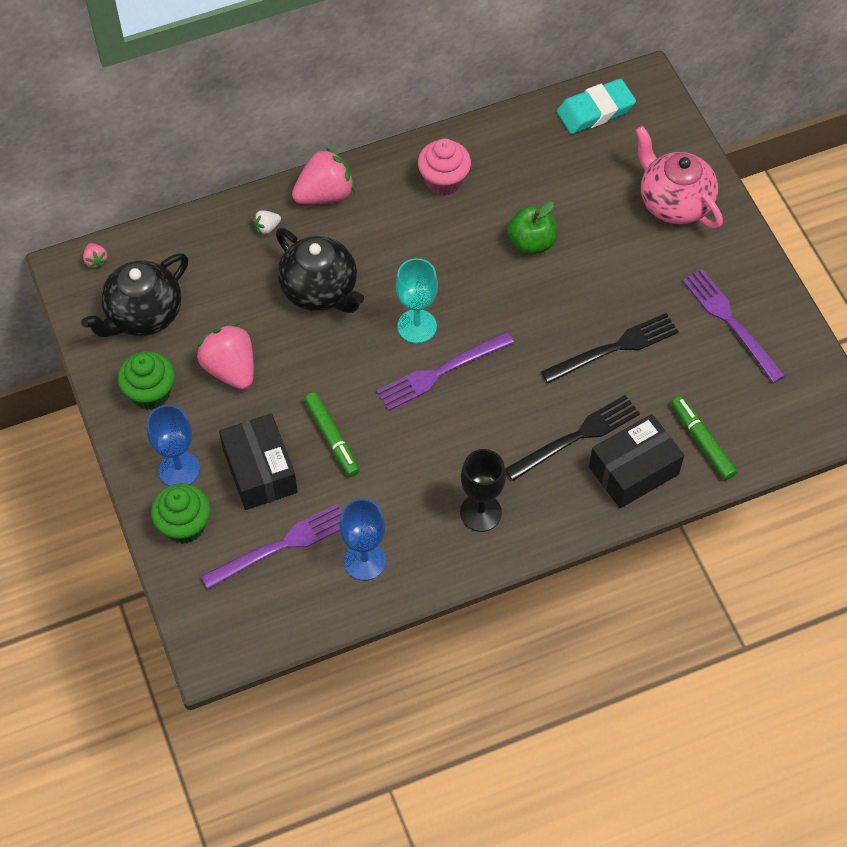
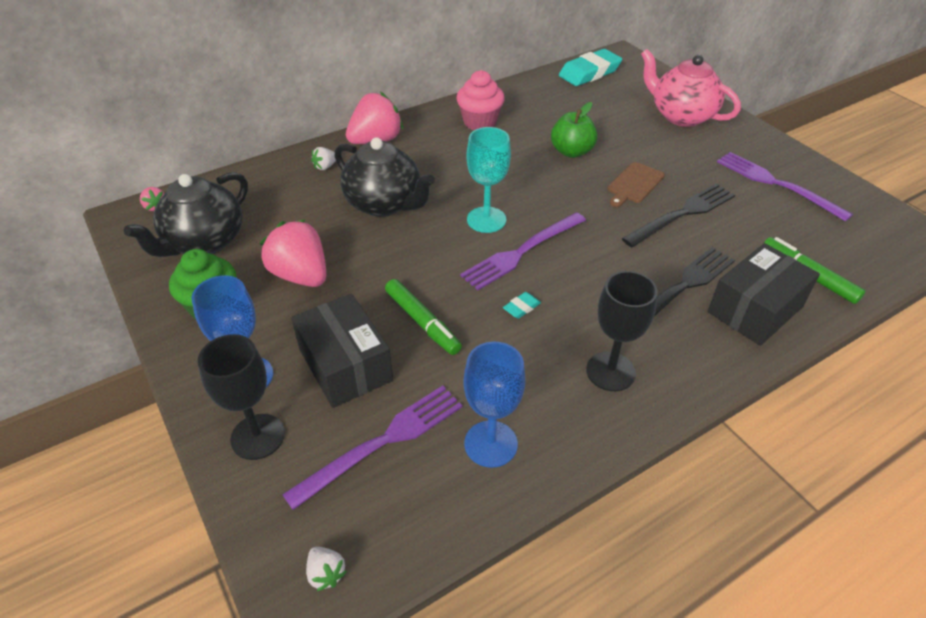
camera: 10 degrees left, 15 degrees down
(184, 525) = (258, 436): green cupcake -> black goblet
(227, 638) = (326, 573): none -> white strawberry
(423, 436) = (521, 307): none -> turquoise eraser
(581, 300) = (634, 184): none -> brown cutting board

